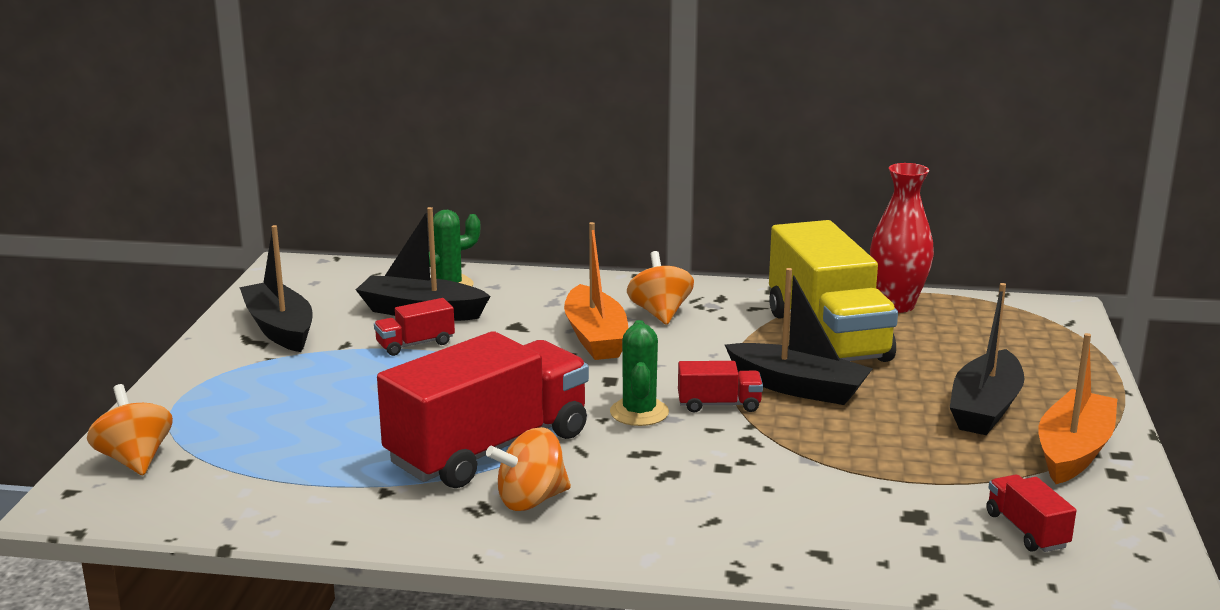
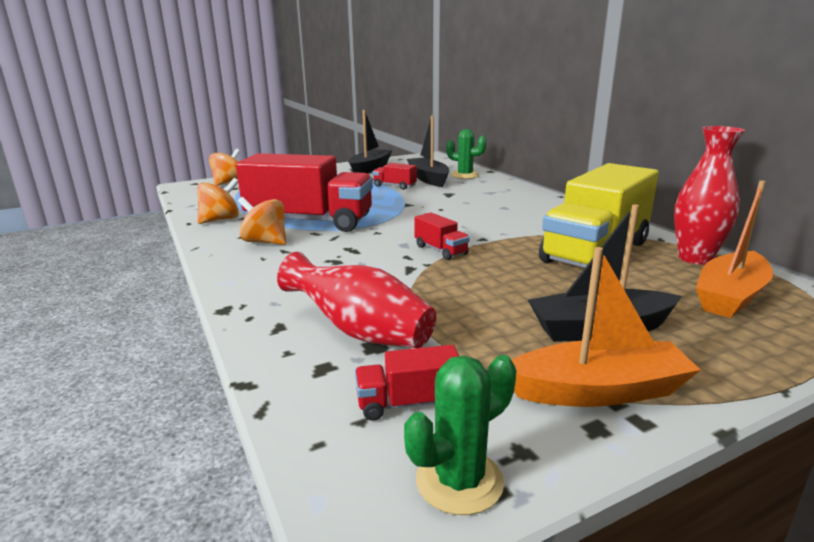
camera: 55 degrees right, 0 degrees up
(595, 337) = (468, 208): orange boat -> orange boat (730, 296)
(639, 412) = (398, 237): green cactus -> green cactus (459, 481)
(660, 313) = (526, 211): orange spinning top -> orange spinning top (220, 220)
(797, 387) = (503, 262): black boat -> none
(879, 513) = (360, 332): none -> red vase
(1026, 530) = (408, 403): red truck -> red truck turned 135 degrees counterclockwise

